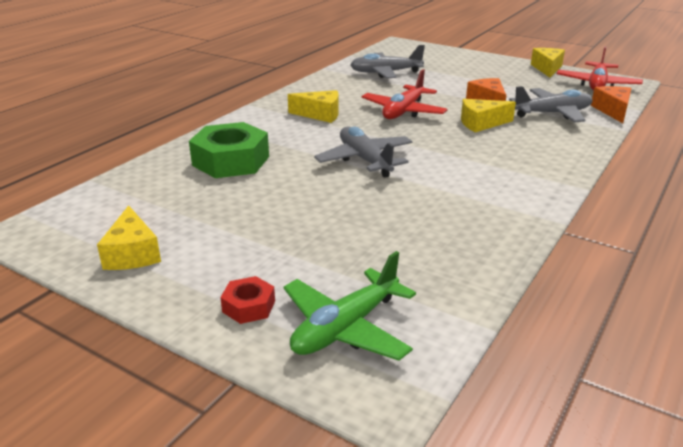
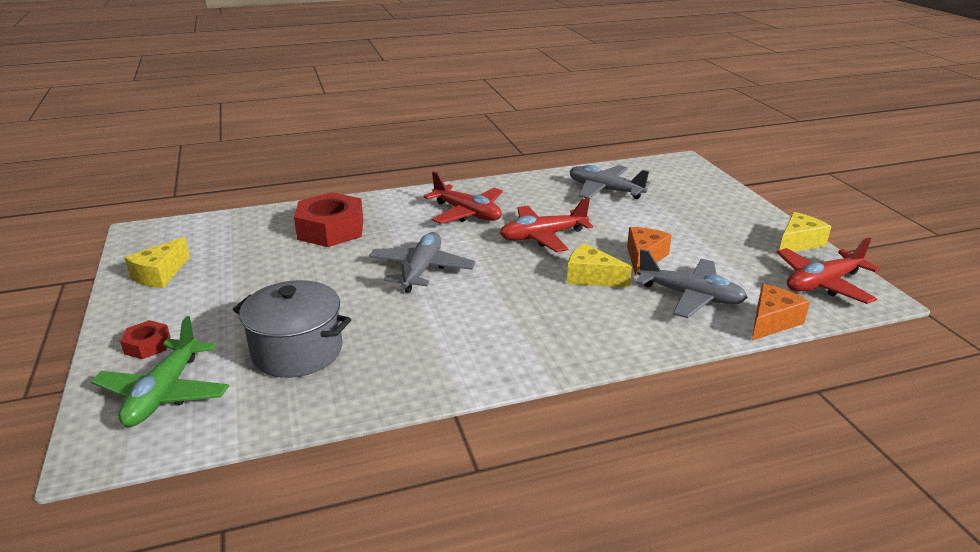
camera: 40 degrees right, 0 degrees up
(231, 161) = (331, 229): green nut -> red nut
(320, 114) = (467, 213): yellow cheese -> red plane
(346, 328) = (164, 393): green plane -> green plane turned 75 degrees counterclockwise
(388, 247) = (297, 351): none -> grey pot

